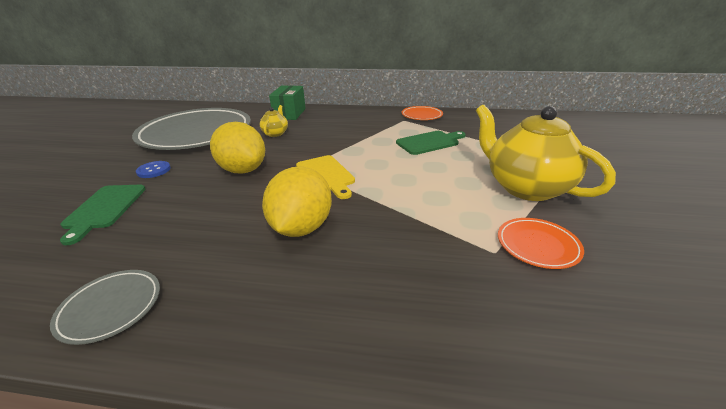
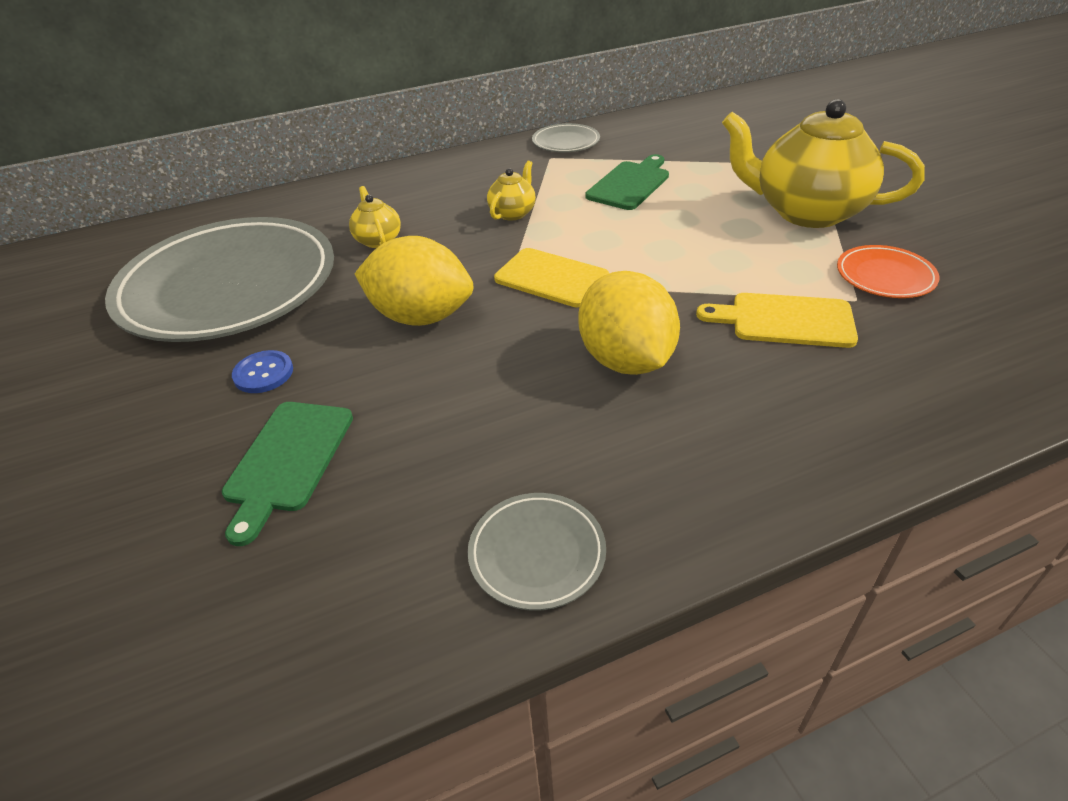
camera: 30 degrees left, 10 degrees up
(104, 209) = (287, 460): green cutting board -> green cutting board turned 45 degrees clockwise
(289, 114) = (347, 197): green box -> none
(350, 139) = (513, 213): none -> yellow teapot
(421, 115) = (566, 142): orange plate -> grey plate
(425, 245) = (785, 320): none -> yellow cutting board

